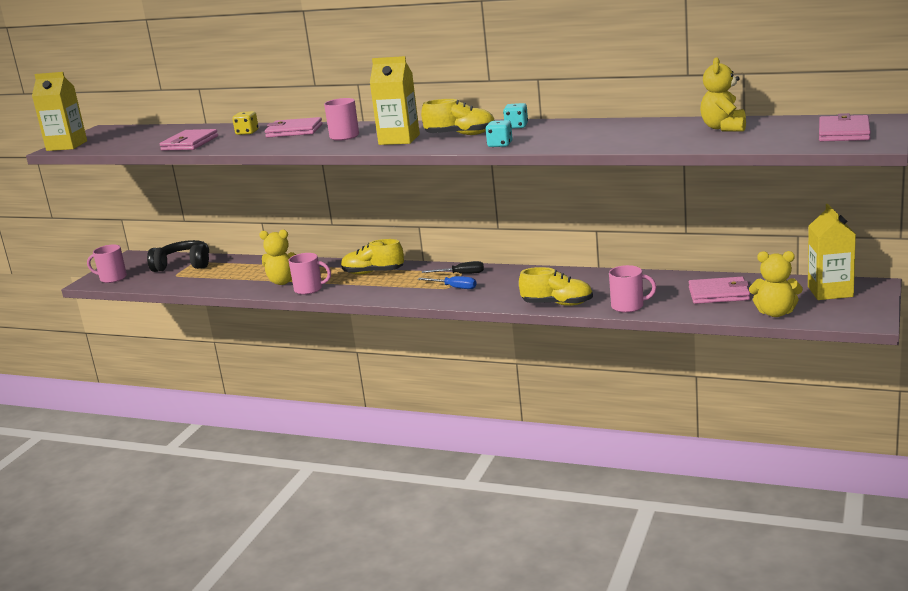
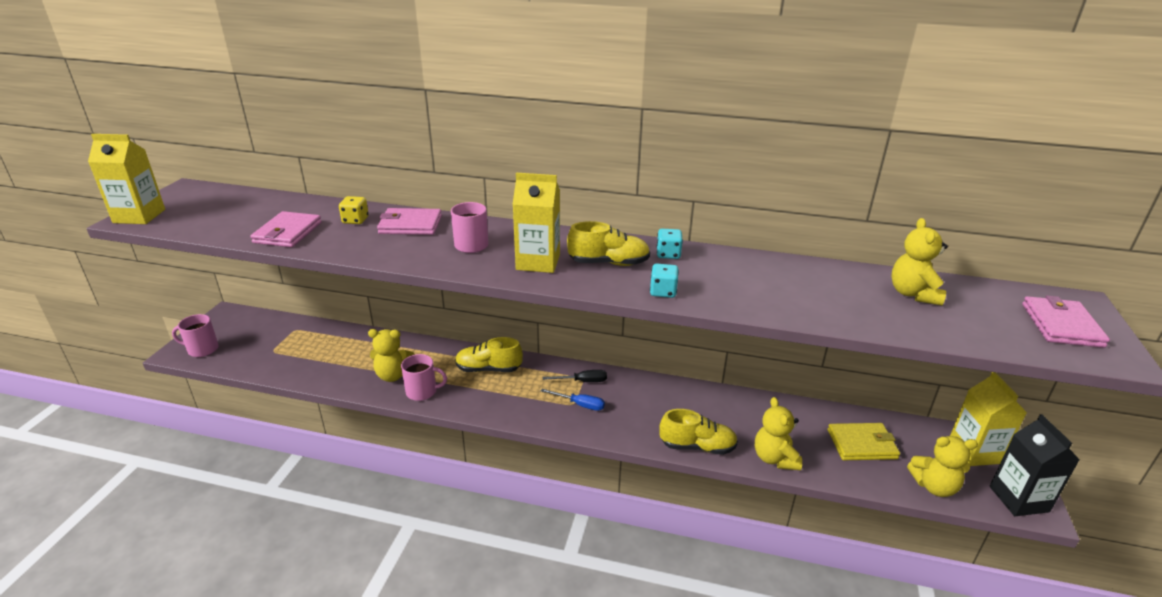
camera: 10 degrees left, 10 degrees up
(183, 265) = (282, 334): black headphones -> none
(628, 306) = (774, 458): pink mug -> yellow teddy bear
(719, 294) = (862, 444): pink wallet -> yellow wallet
(855, 315) = (1018, 499): none -> black carton

